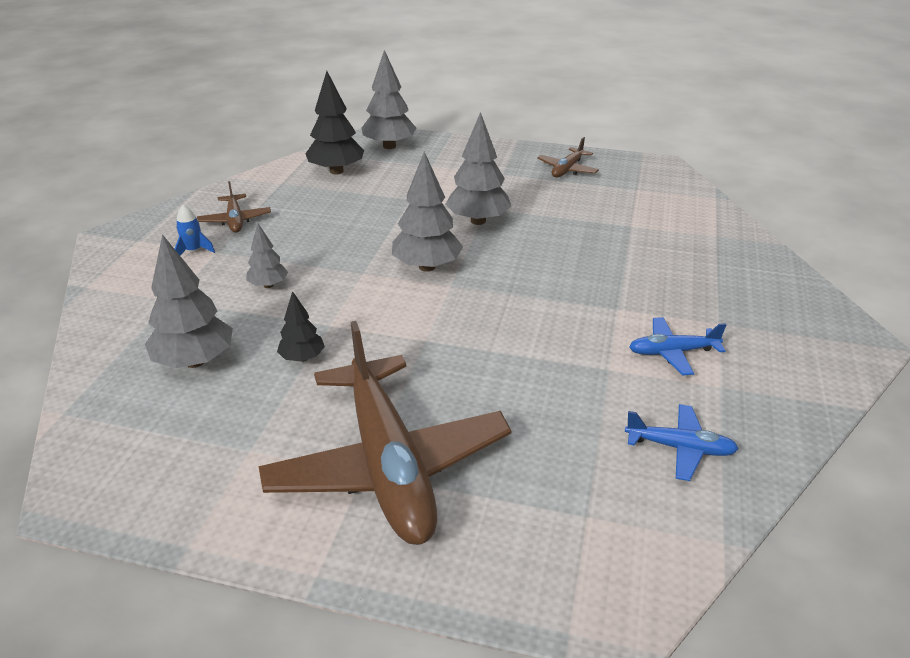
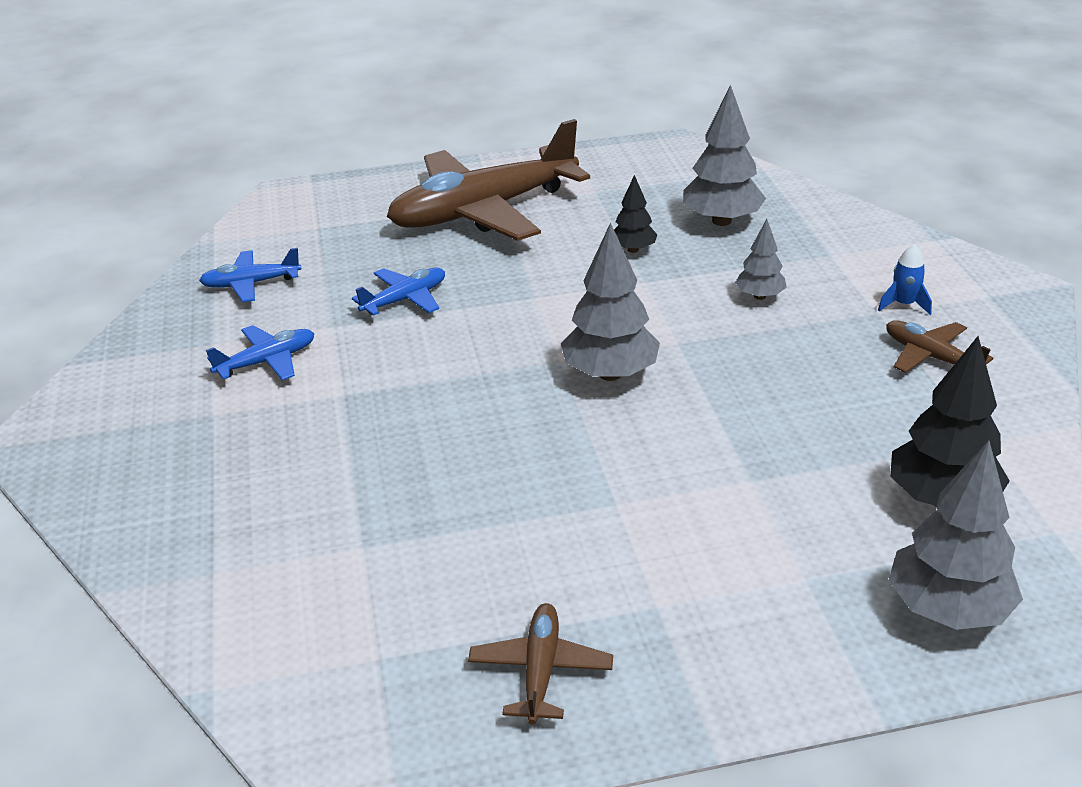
camera: 155 degrees right, 0 degrees up
(388, 465) = (483, 211): brown plane -> brown plane turned 75 degrees counterclockwise
(478, 221) = (608, 471): grey tree -> none
(534, 374) = (405, 299): none -> blue plane

